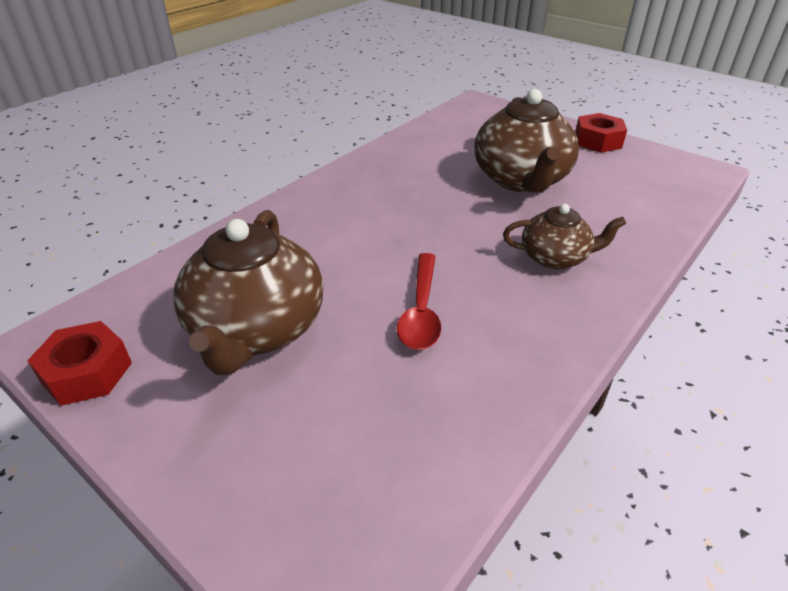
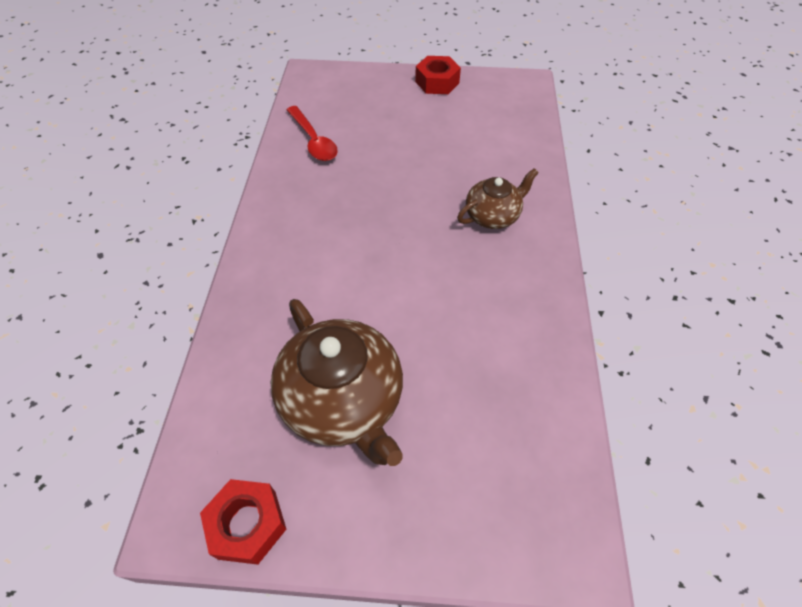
camera: 35 degrees left, 15 degrees up
(421, 311) = (444, 314): red spoon -> red spoon (314, 141)
(521, 180) = (413, 149): brown teapot -> none

